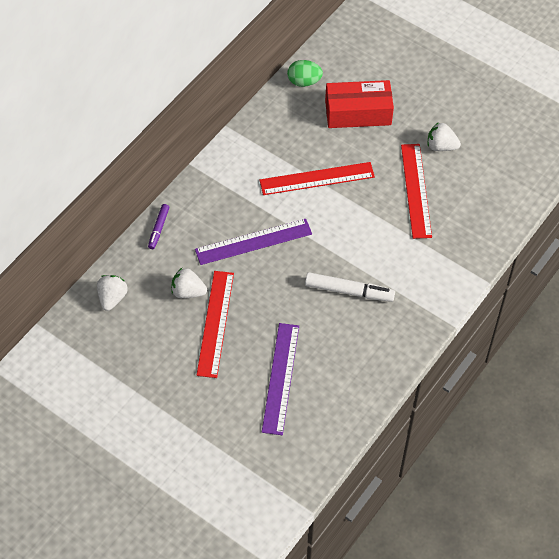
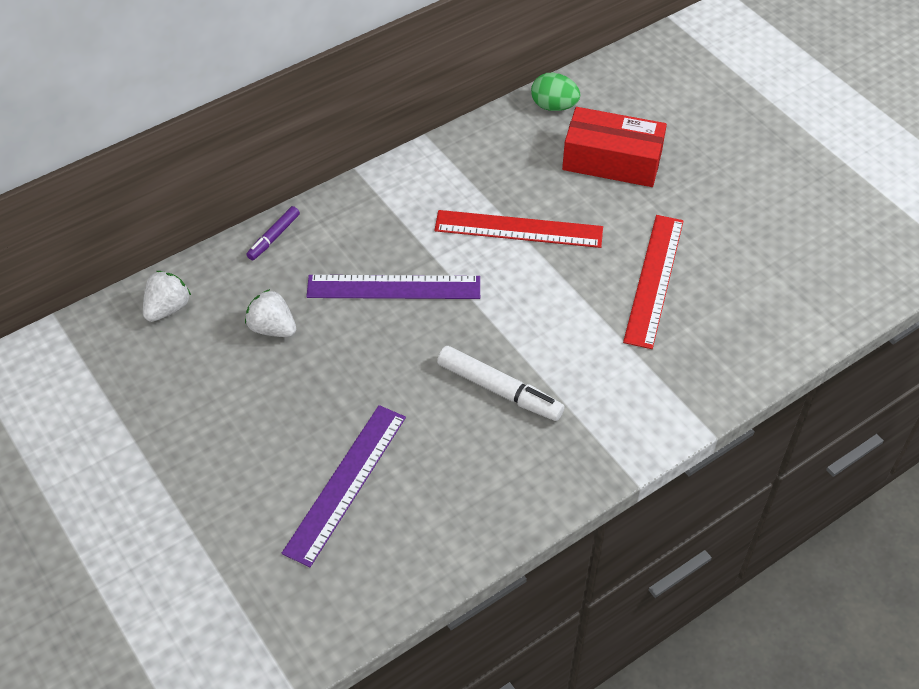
camera: 20 degrees right, 5 degrees down
(215, 323) = (289, 380): red ruler -> none
(441, 146) = (714, 231): white strawberry -> none

